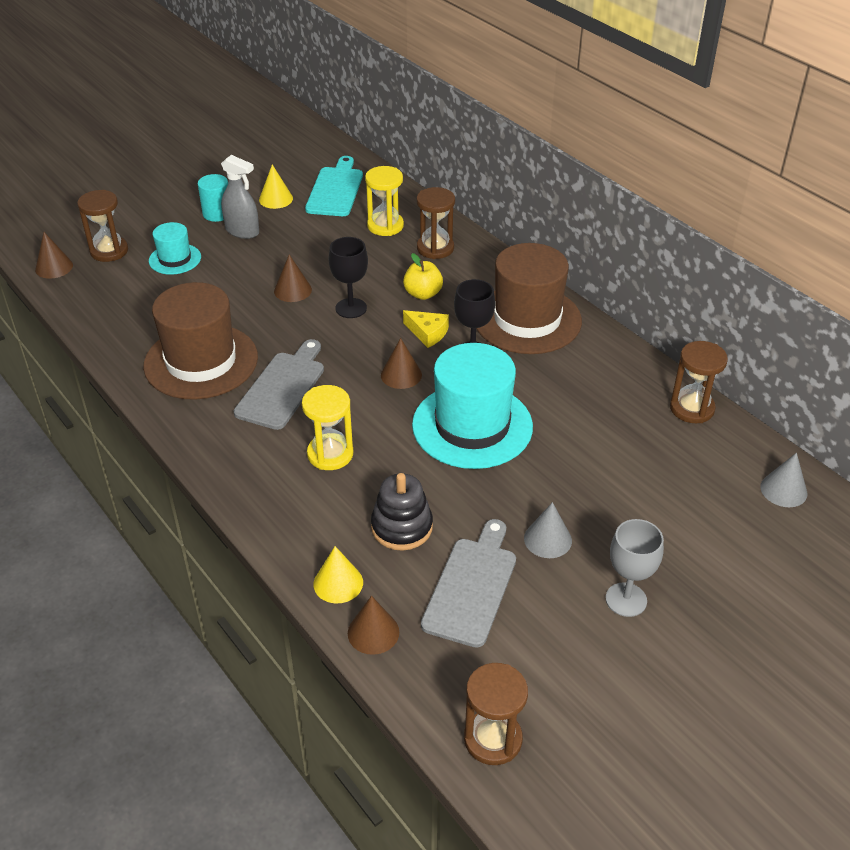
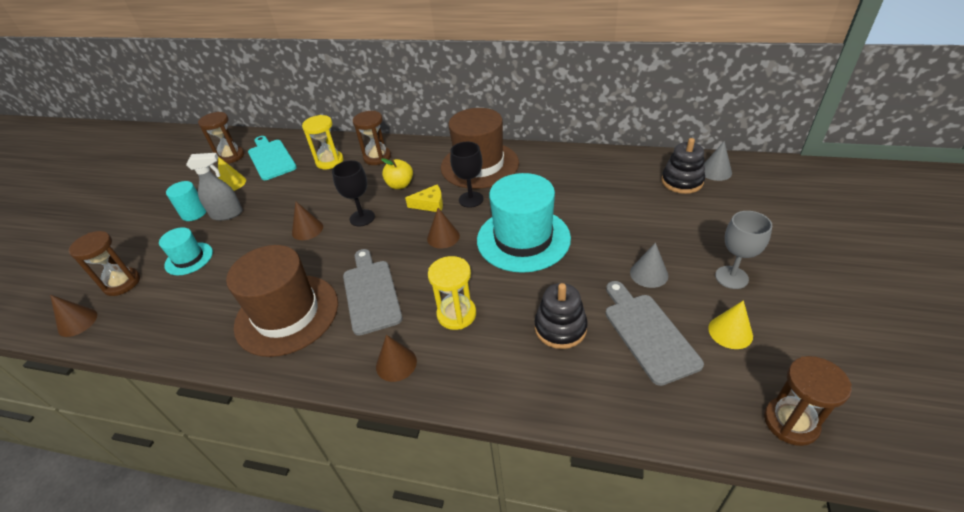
camera: 35 degrees left, 0 degrees up
(338, 583) = (568, 397): yellow cone -> yellow cone (730, 332)
(373, 632) = (633, 413): brown cone -> brown cone (396, 363)
(692, 408) = (622, 160): brown hourglass -> brown hourglass (231, 156)
(724, 475) = (682, 181): none -> black stacking toy

